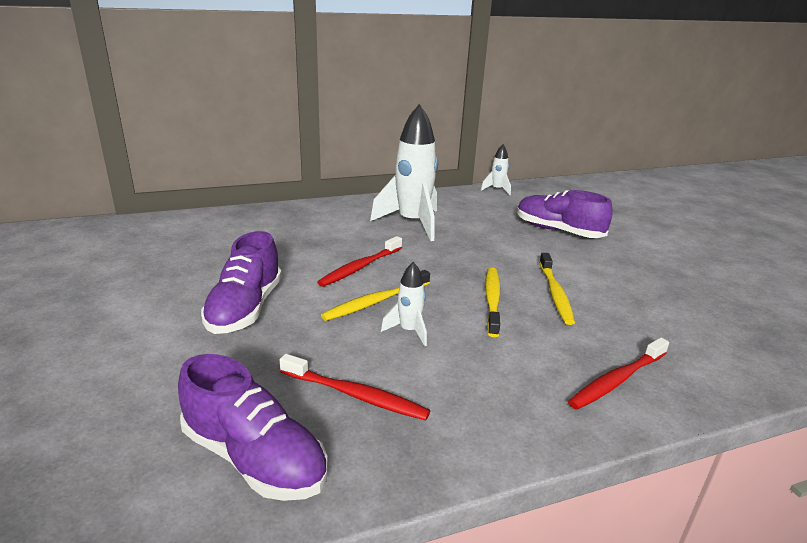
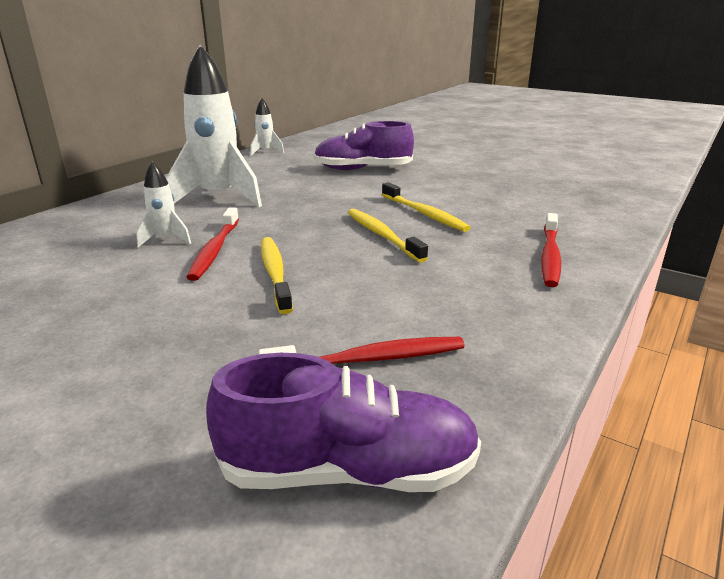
camera: 35 degrees left, 0 degrees up
(245, 308) = (124, 335): purple shoe -> none
(376, 301) = (275, 273): yellow toothbrush -> yellow toothbrush turned 150 degrees clockwise
(409, 331) = (343, 285): white rocket -> white rocket (166, 239)

